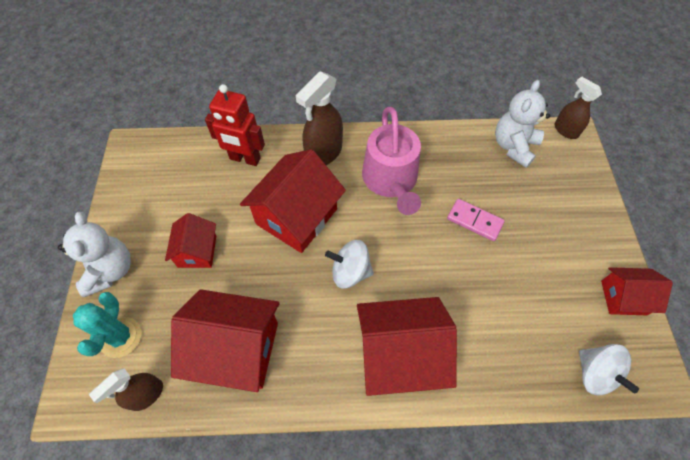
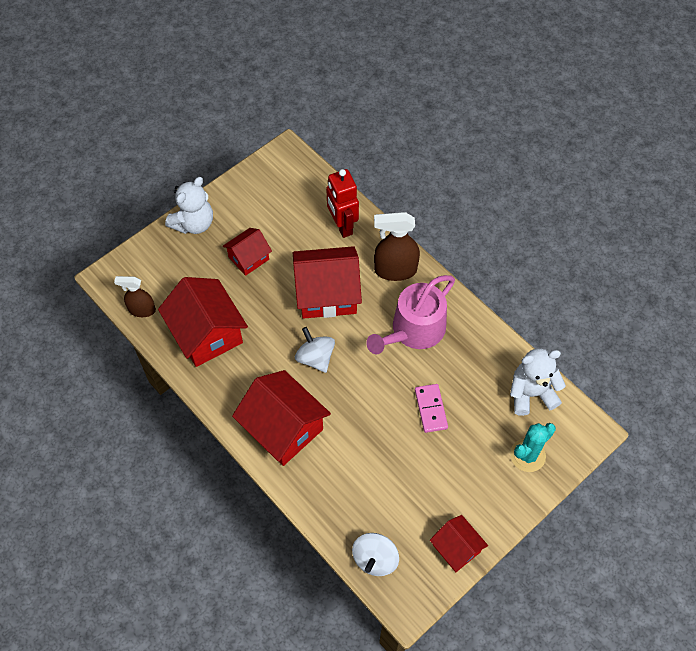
camera: 50 degrees right, 0 degrees up
(120, 337) = (161, 267): turquoise cactus -> turquoise cactus (527, 455)
(565, 130) = (588, 422): brown spray bottle -> none

